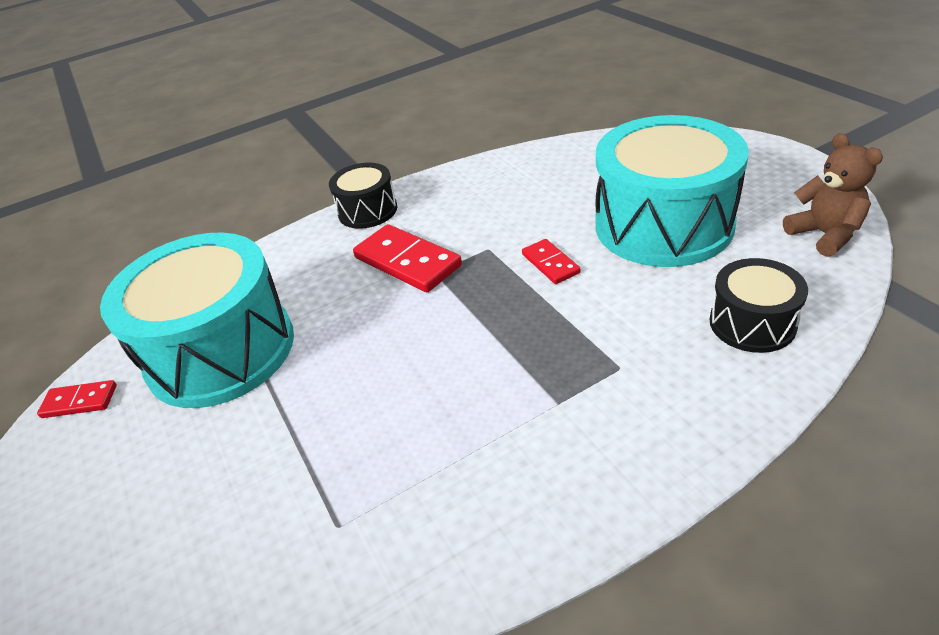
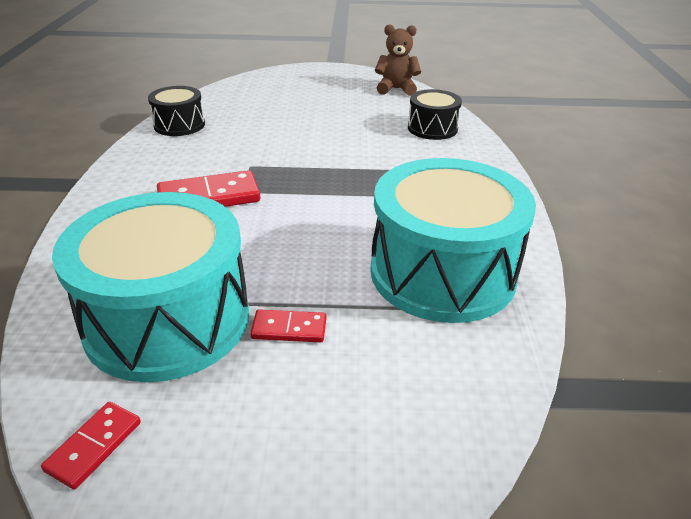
camera: 65 degrees left, 5 degrees down
(367, 211) = (107, 192): black drum -> black drum (179, 125)
(550, 263) = (302, 153): red domino -> red domino (289, 329)
(663, 224) = (324, 114): turquoise drum -> turquoise drum (442, 273)

